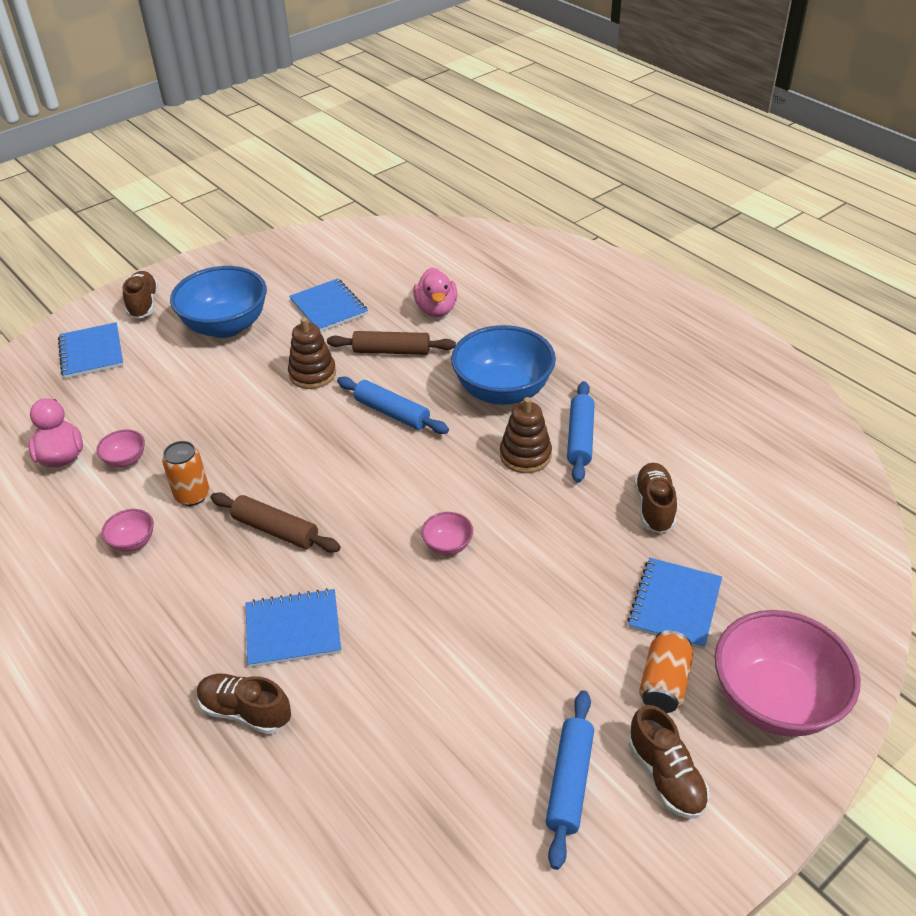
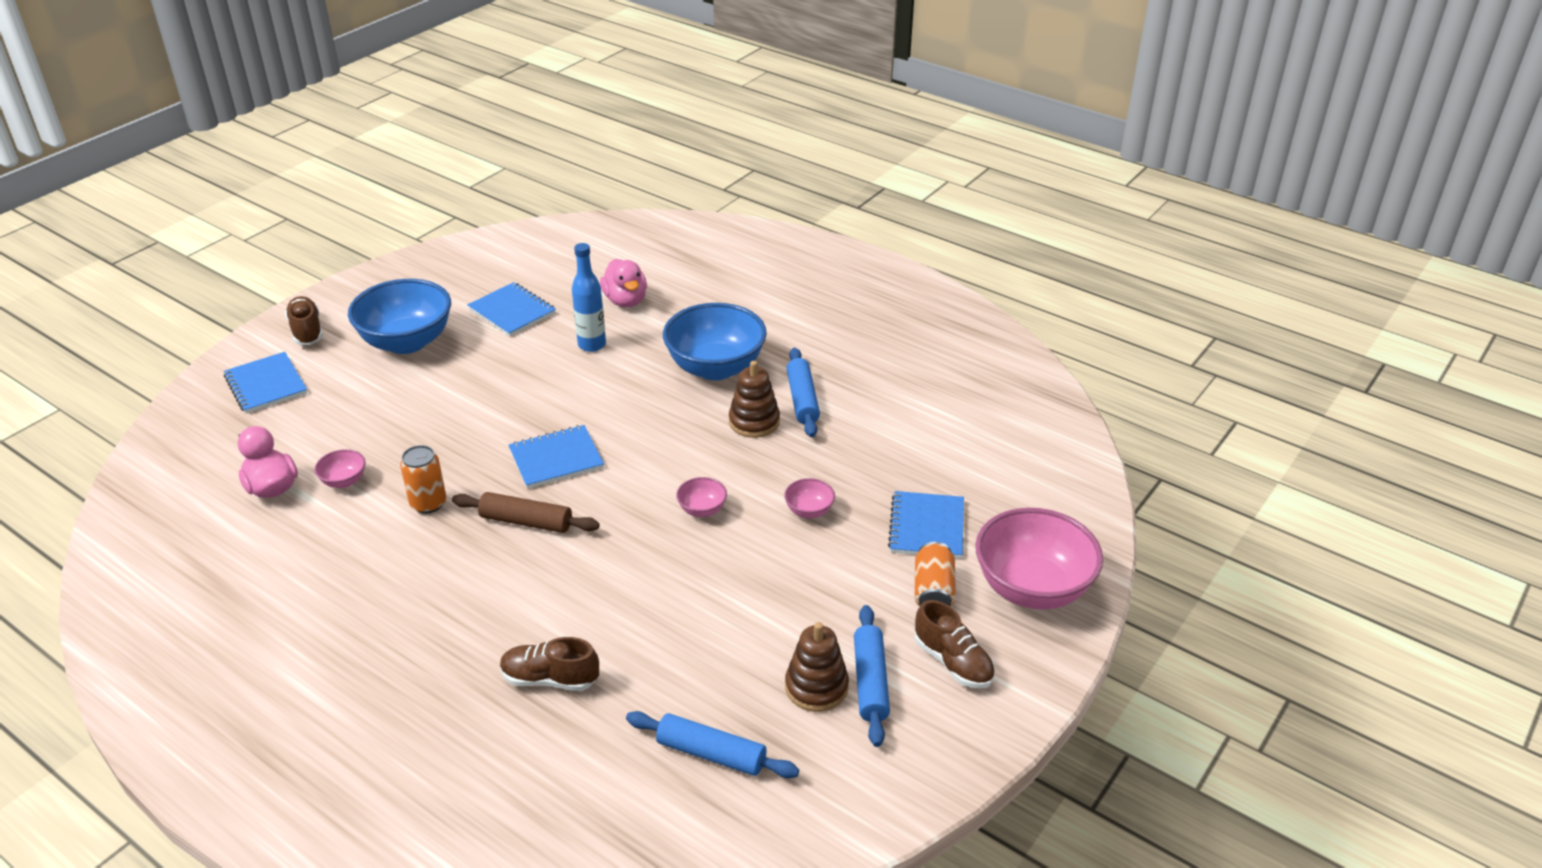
camera: 15 degrees left, 5 degrees down
(133, 542) = (380, 554): pink bowl -> pink bowl (809, 511)
(293, 629) = (573, 604): blue notebook -> blue notebook (556, 459)
(312, 374) = (516, 376): brown stacking toy -> brown stacking toy (816, 687)
(392, 351) = (592, 345): brown rolling pin -> blue bottle
(392, 413) = (610, 401): blue rolling pin -> blue rolling pin (711, 753)
(654, 507) = (887, 449): brown shoe -> none

